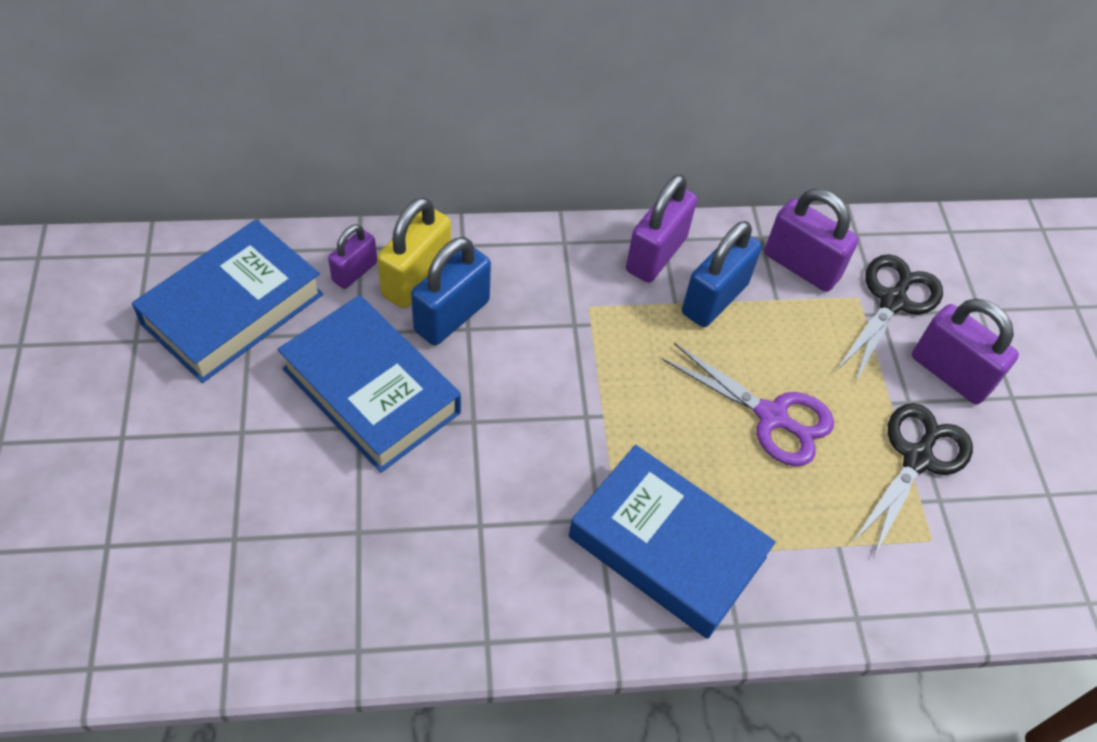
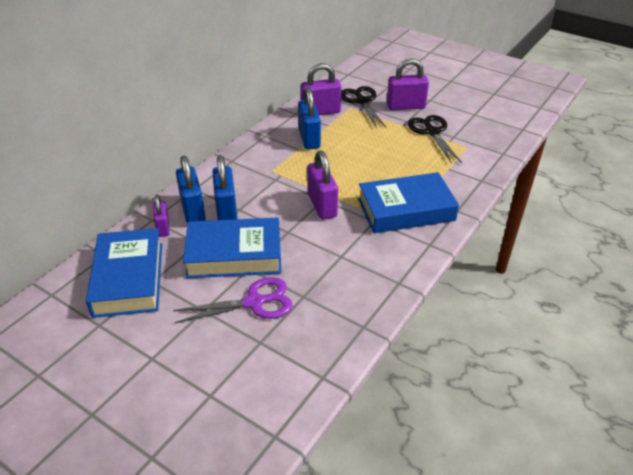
camera: 45 degrees left, 15 degrees down
(417, 278) = (193, 211): yellow padlock -> blue padlock
(656, 254) = (270, 141): purple padlock -> purple padlock (322, 205)
(771, 417) = (377, 154): purple scissors -> purple scissors (254, 302)

